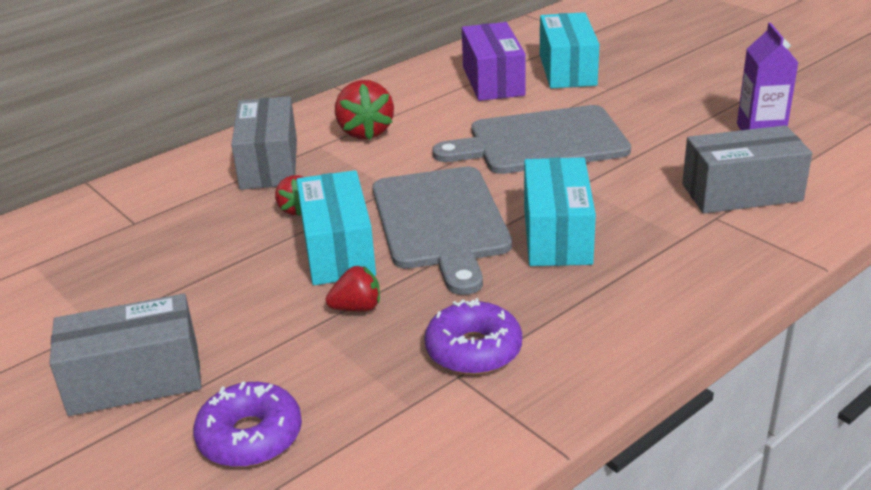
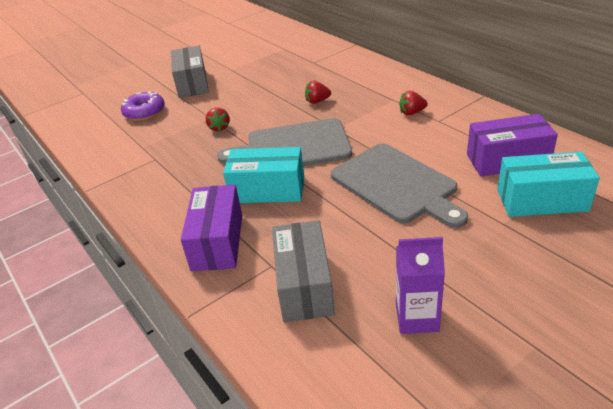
camera: 95 degrees right, 5 degrees up
(269, 164) = (370, 87): grey box -> none
(338, 250) = (272, 117): turquoise box -> none
(365, 132) = (412, 113): red strawberry -> red strawberry, size x0.61
(473, 350) = (171, 162): purple donut -> none
(541, 142) = (396, 184): grey cutting board -> grey cutting board turned 150 degrees clockwise
(683, 264) = (217, 242): none -> purple box

